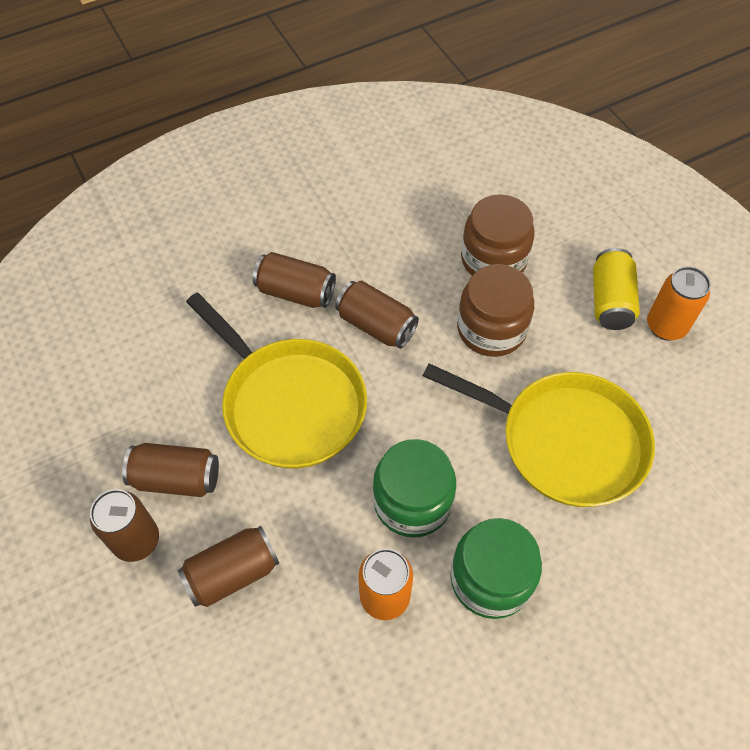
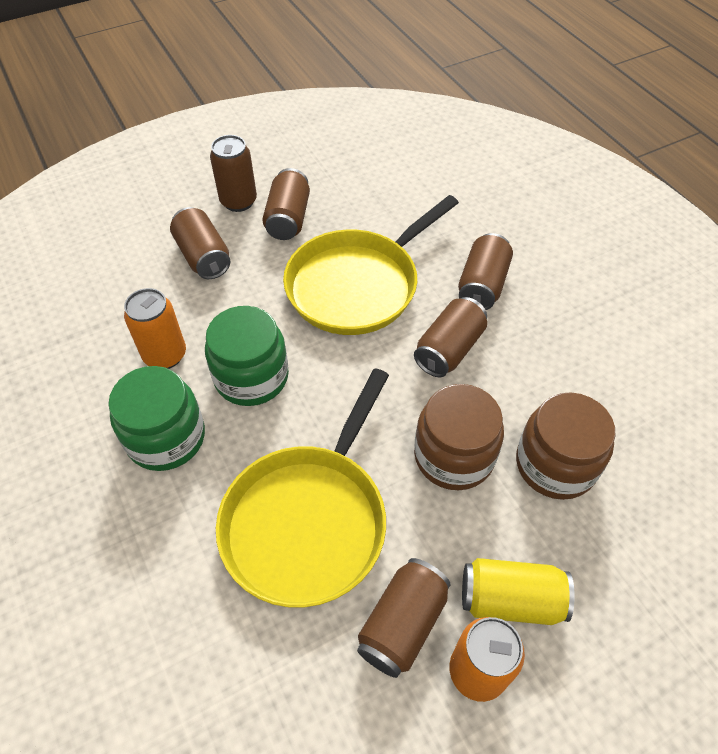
camera: 90 degrees right, 5 degrees down
(641, 372) = (402, 624): none -> brown can

